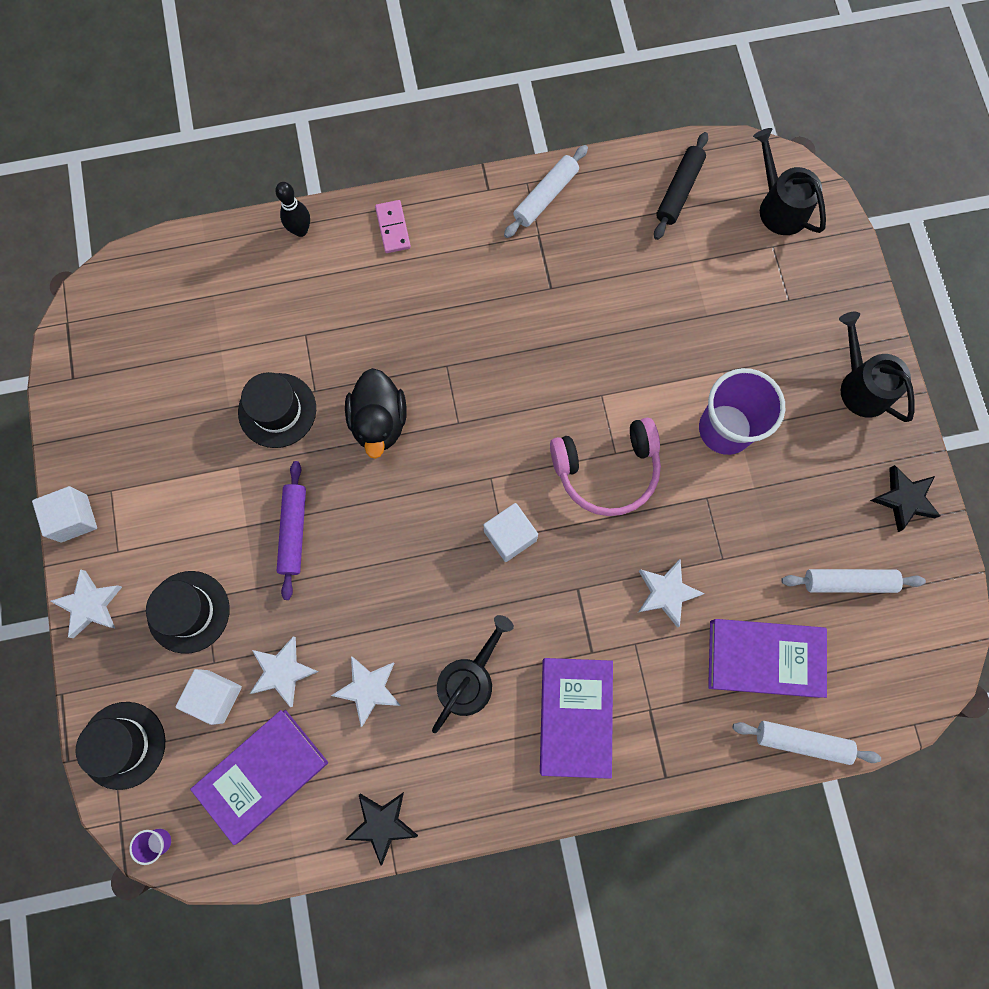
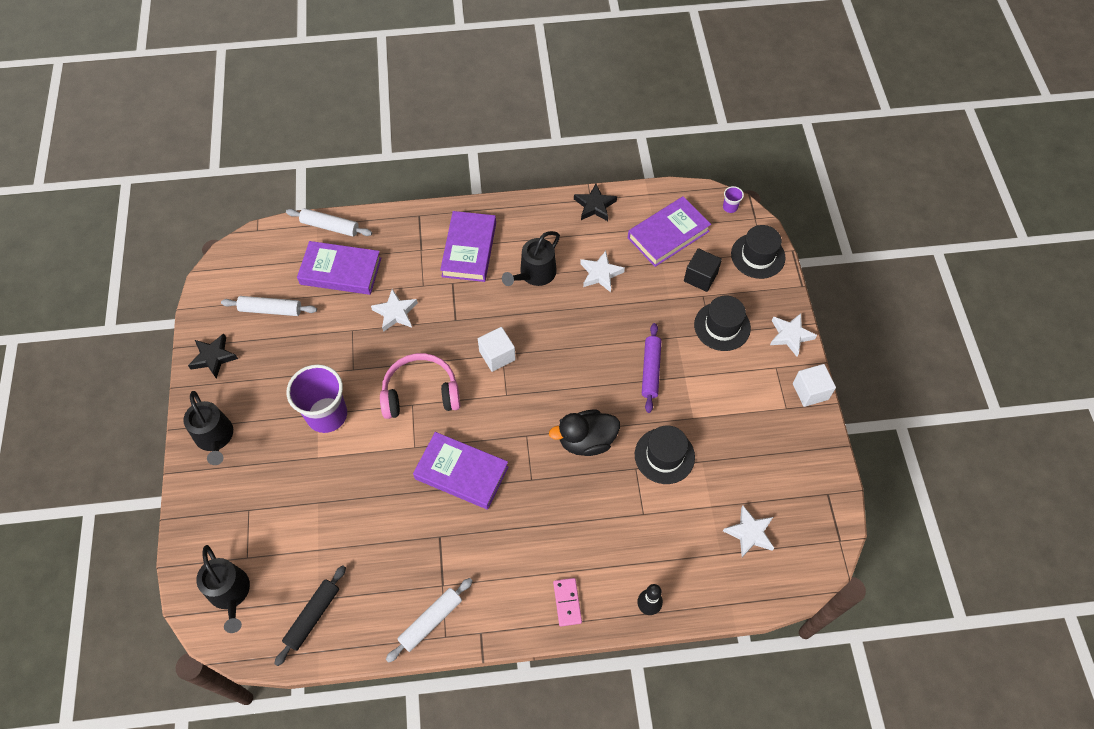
camera: 175 degrees left, 15 degrees down
(215, 696) = (700, 277): white cube -> black cube
(283, 671) = (656, 287): white star -> white star (749, 533)
(379, 422) = (586, 441): black duck -> black duck turned 105 degrees counterclockwise
(536, 366) = (461, 473): none -> purple book

